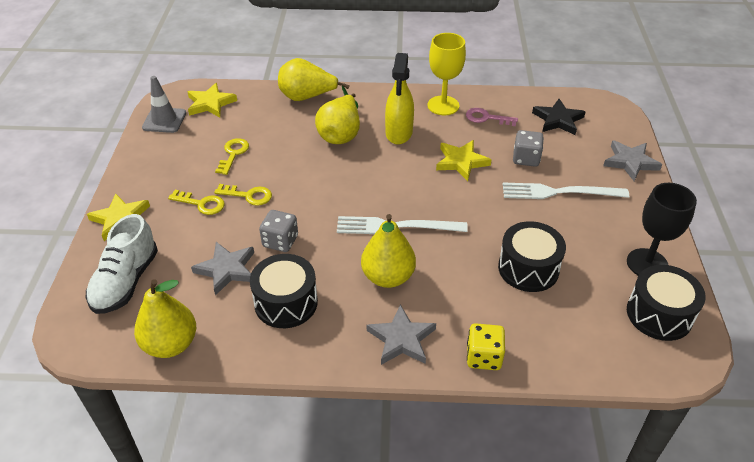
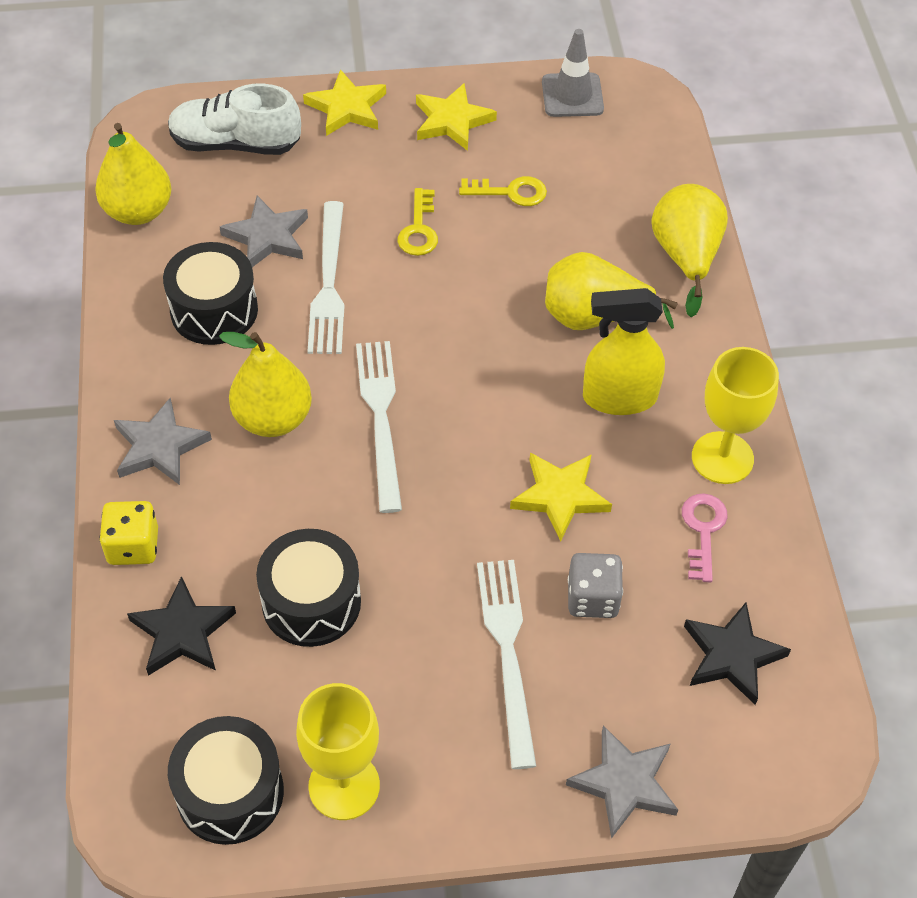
camera: 80 degrees right, 10 degrees up
(201, 204) = (392, 181): yellow key -> none
(210, 103) = (631, 138): yellow star -> yellow star (452, 121)
(280, 241) = (328, 283): grey dice -> white fork
(550, 332) = (182, 632): none -> black star
(647, 264) = (344, 786): black goblet -> yellow goblet

